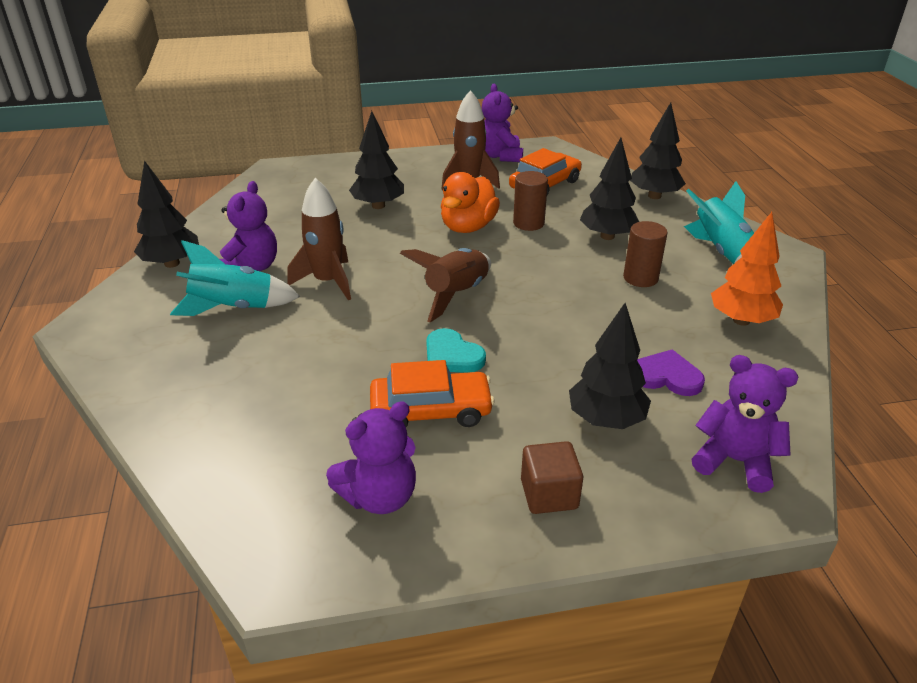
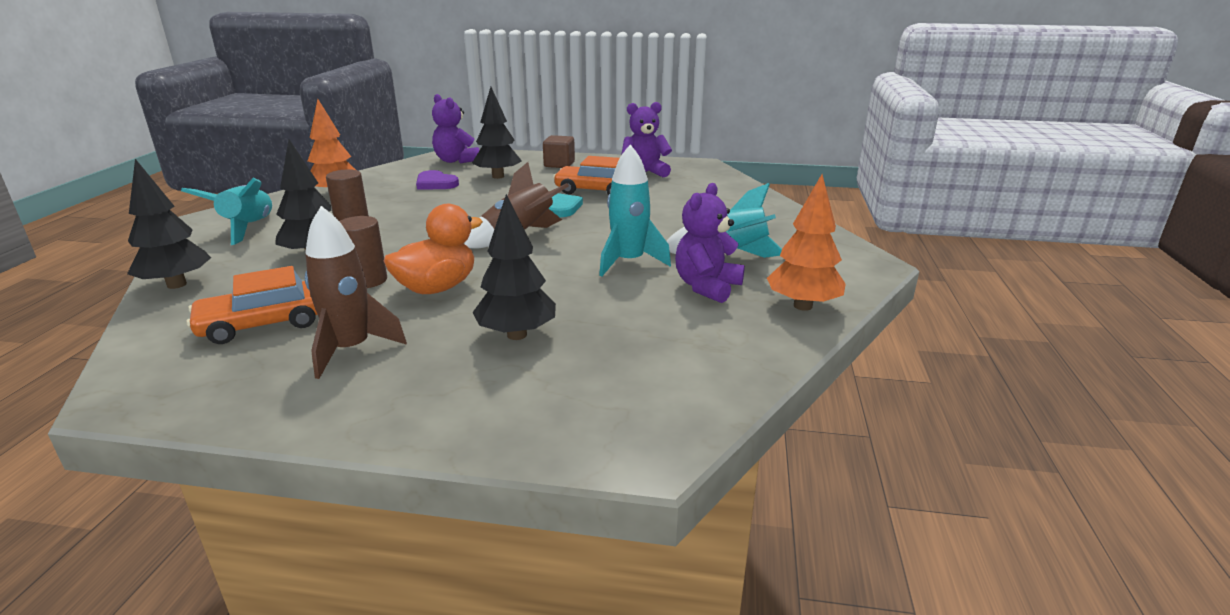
camera: 160 degrees left, 10 degrees down
(172, 263) = (802, 306): black tree -> orange tree
(328, 282) = (628, 262): brown rocket -> turquoise rocket
(500, 156) = (230, 392): purple teddy bear -> none

